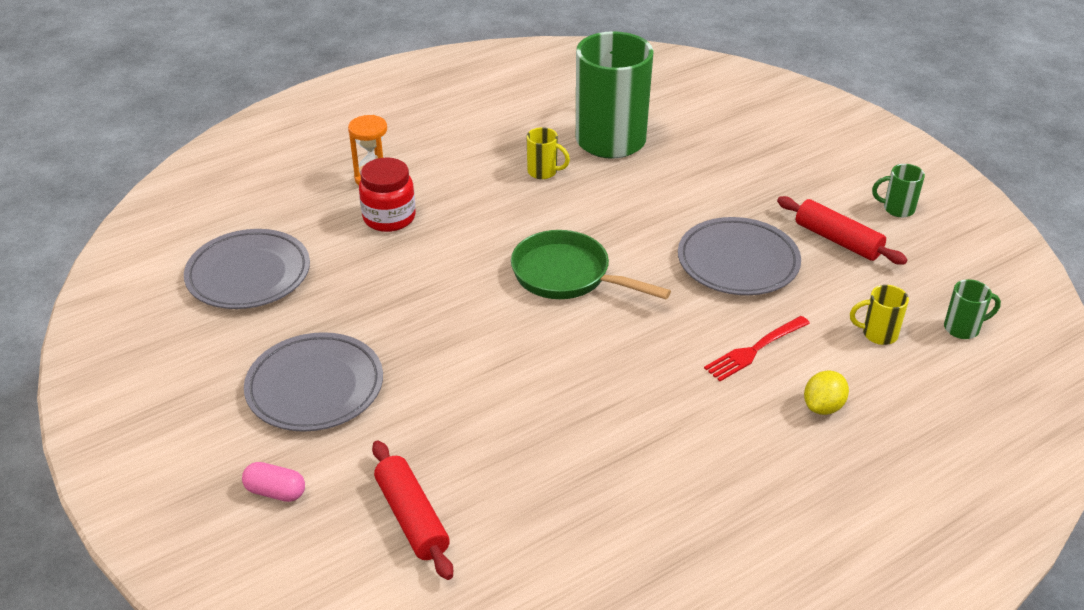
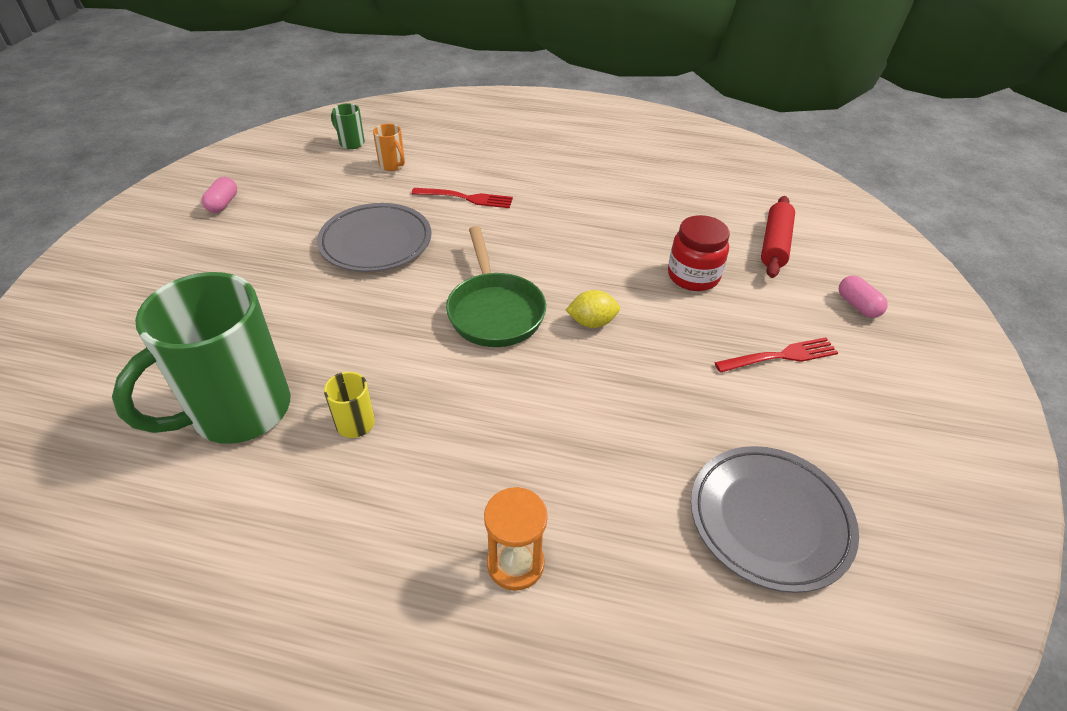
camera: 135 degrees left, 5 degrees up
(315, 387) = (780, 356): grey plate -> red fork
(389, 218) = (561, 484): red jar -> red jar (693, 276)
(823, 407) = (484, 160): yellow lemon -> yellow lemon (592, 322)
(838, 240) = (296, 213): red rolling pin -> none
(878, 334) = (392, 165): yellow mug -> orange mug
(897, 209) = (223, 204): green mug -> pink capsule

